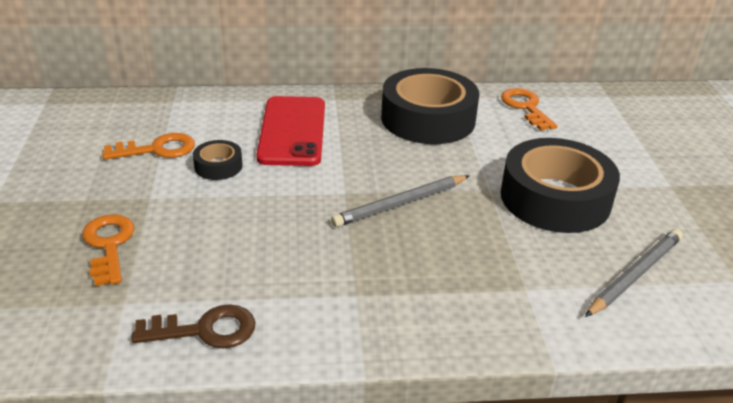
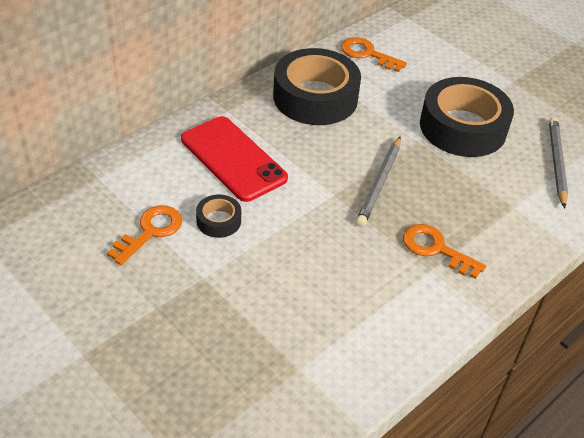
camera: 40 degrees left, 10 degrees up
(108, 245) = (228, 333): orange key -> orange key (436, 249)
(205, 330) = (375, 352): brown key -> none

